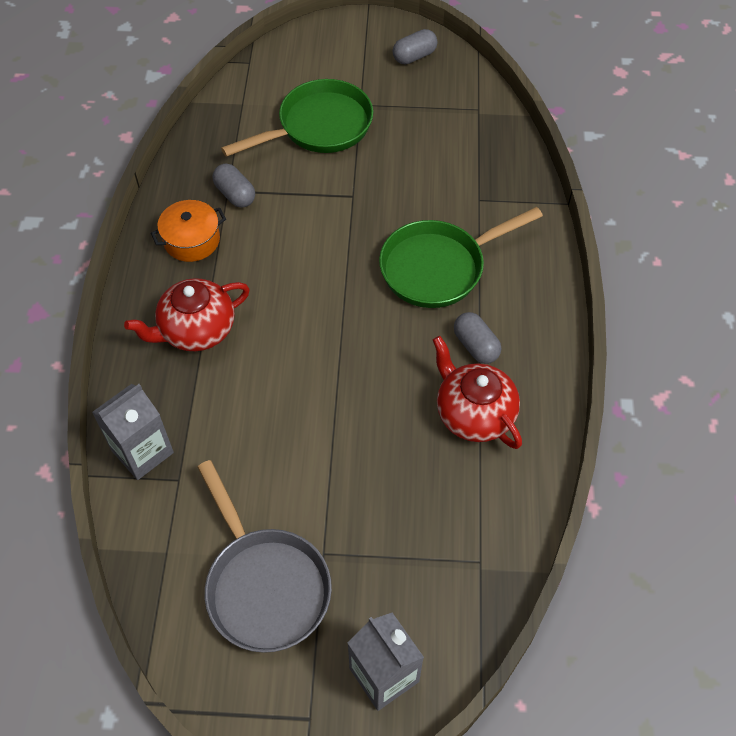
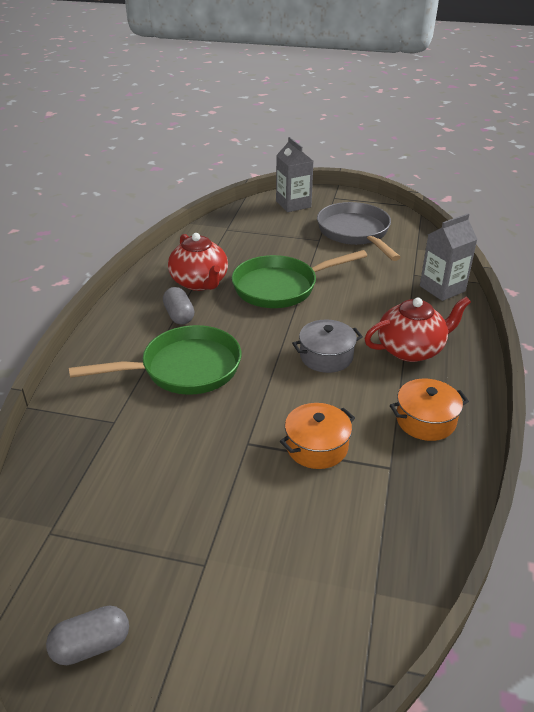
camera: 170 degrees left, 20 degrees down
(235, 194) = (381, 461): grey capsule -> none
(291, 200) = (316, 446): none -> orange pot
(291, 306) = (326, 356): none -> grey pot
(319, 126) = (269, 537): green pan -> green pan (280, 287)

